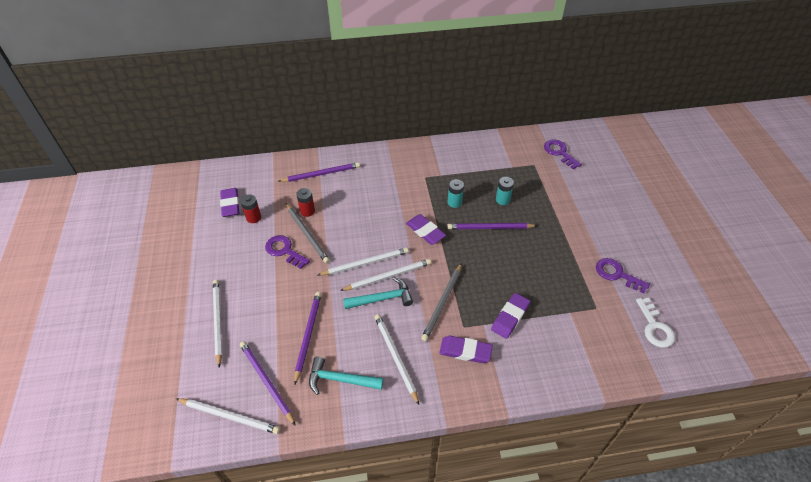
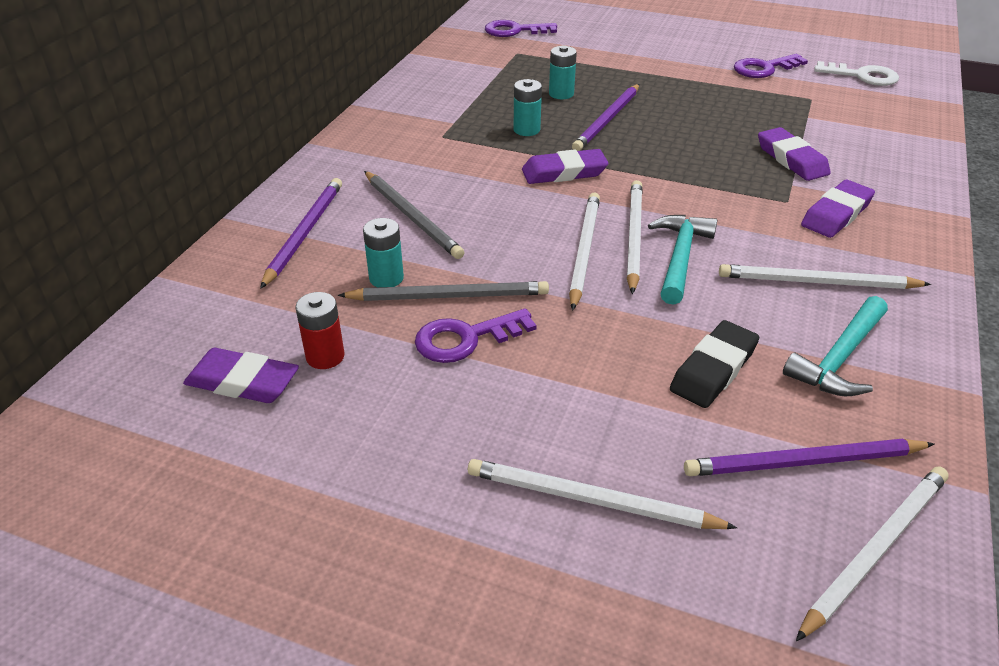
camera: 60 degrees left, 10 degrees down
(307, 211) = (386, 278): red battery -> turquoise battery
(308, 335) = (713, 369): purple pencil -> black eraser
(442, 303) = (728, 204): grey pencil -> grey pencil (412, 217)

